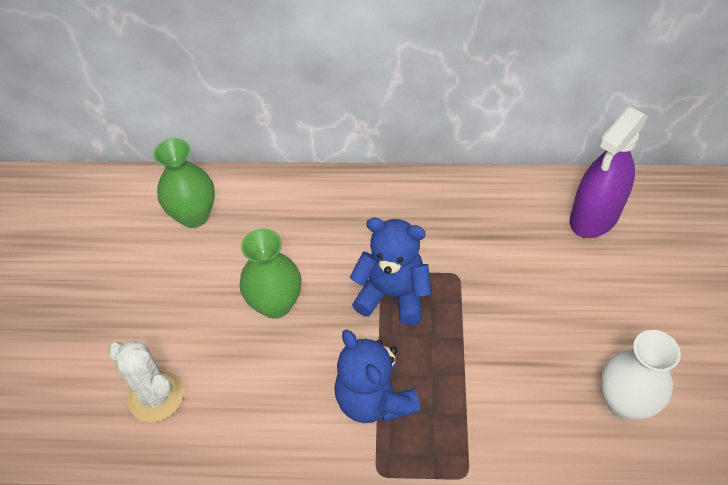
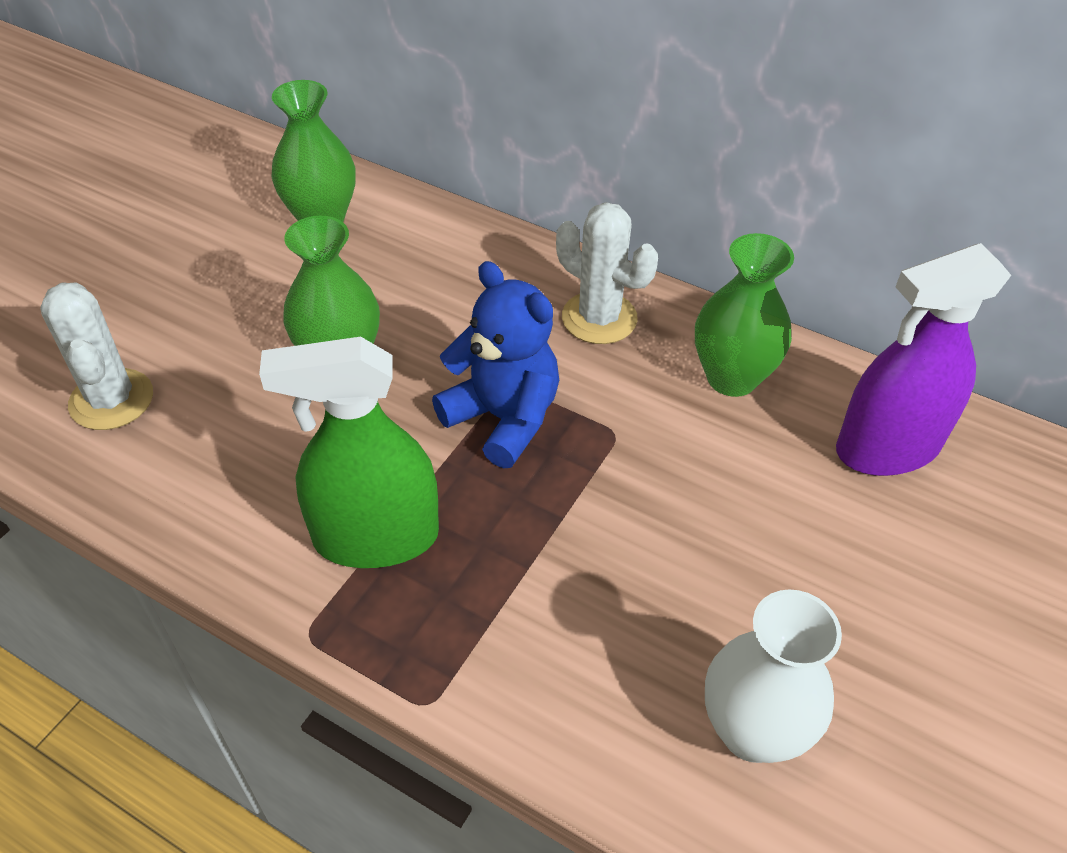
camera: 25 degrees right, 5 degrees down
(374, 400) = (376, 537): blue teddy bear -> green spray bottle
(402, 208) = (599, 318): none -> white cactus
(495, 212) = (732, 377): none -> green vase

